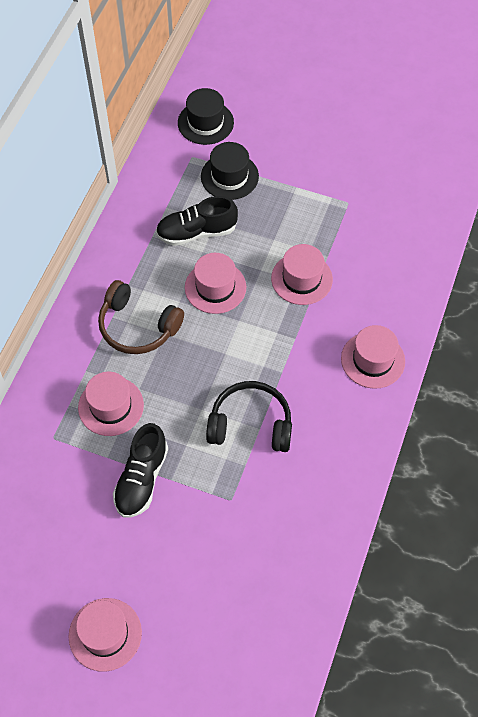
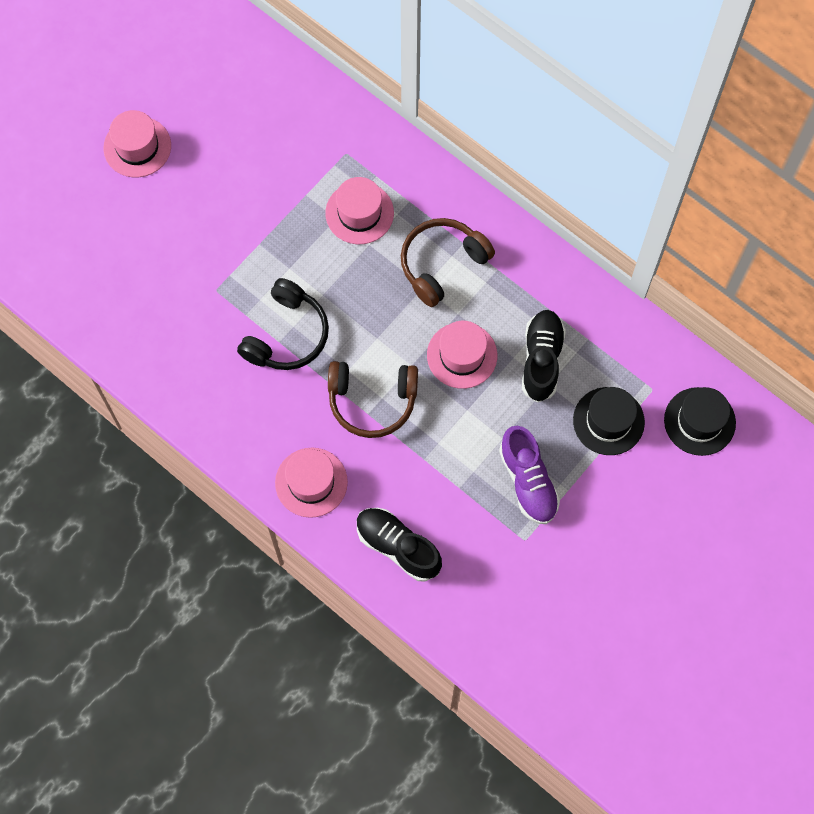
camera: 110 degrees right, 10 degrees up
(141, 479) = (270, 218): black shoe -> black shoe (398, 547)
(282, 339) = (372, 401): none -> brown headphones
(301, 213) = (528, 481): none -> purple shoe
(301, 279) = (439, 448): pink hat -> none

